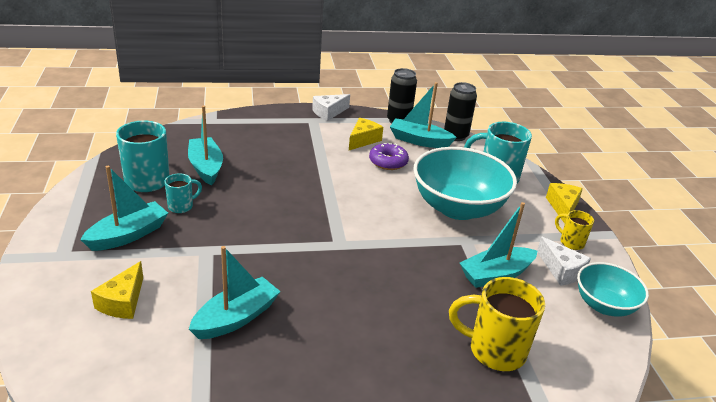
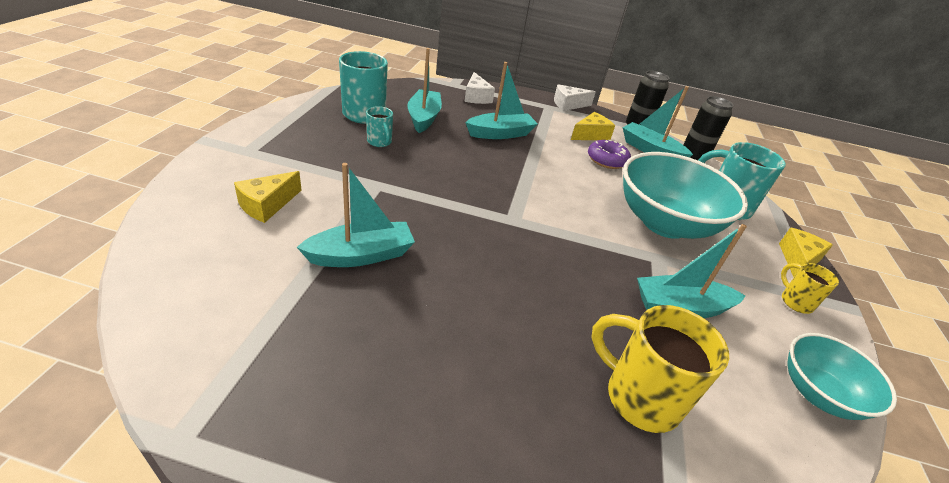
camera: 20 degrees right, 5 degrees up
(128, 235) = (315, 151): turquoise boat -> turquoise boat (500, 134)
(181, 206) = (379, 142): turquoise mug -> turquoise mug turned 75 degrees clockwise
(561, 270) = (770, 330): white cheese -> white cheese (476, 97)

